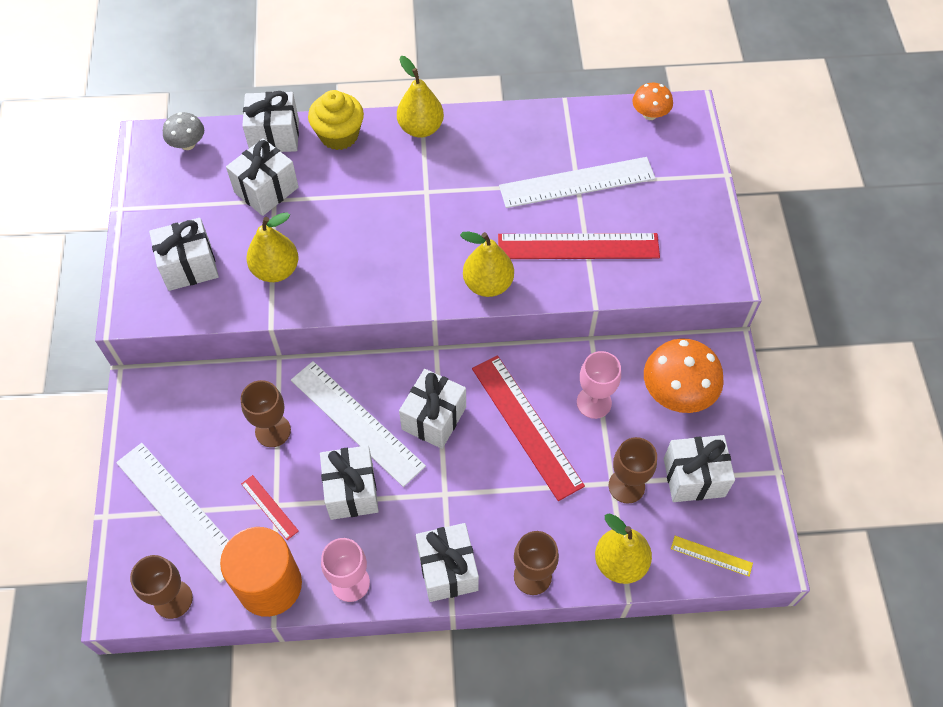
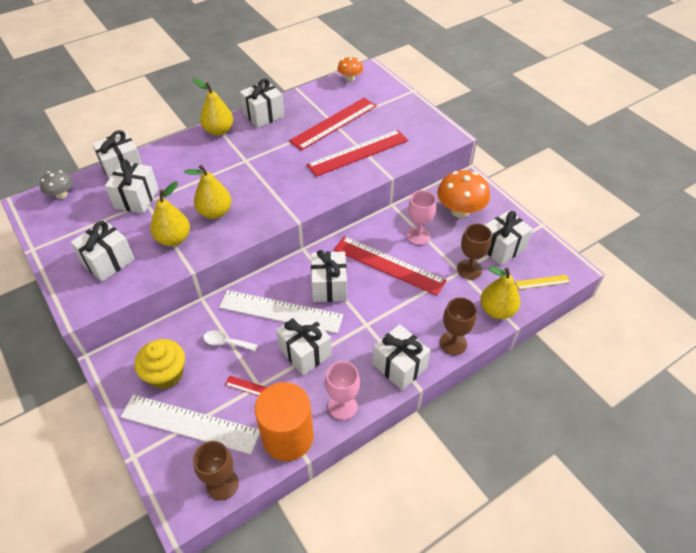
camera: 30 degrees left, 10 degrees down
(273, 431) = (226, 342): brown goblet -> white spoon
(339, 135) = (167, 152): yellow cupcake -> yellow cupcake (166, 374)
(488, 284) = (319, 191): yellow pear -> yellow pear (215, 212)
(492, 127) = (263, 115): none -> white gift
(577, 183) = (334, 123): white ruler -> red ruler

